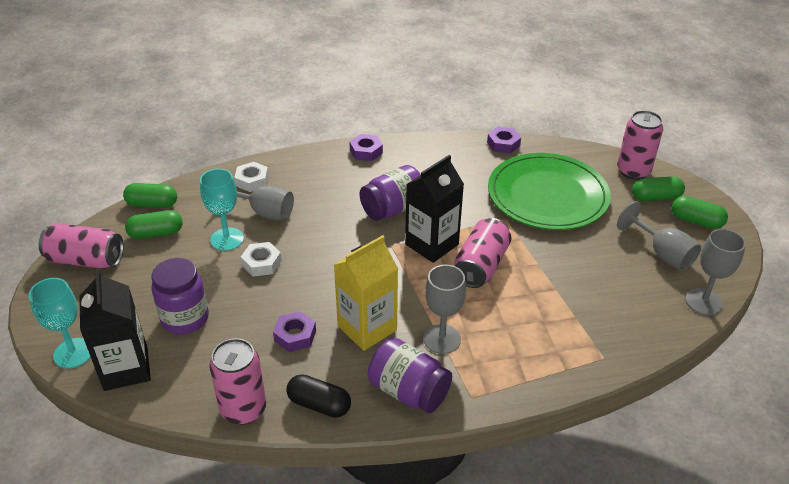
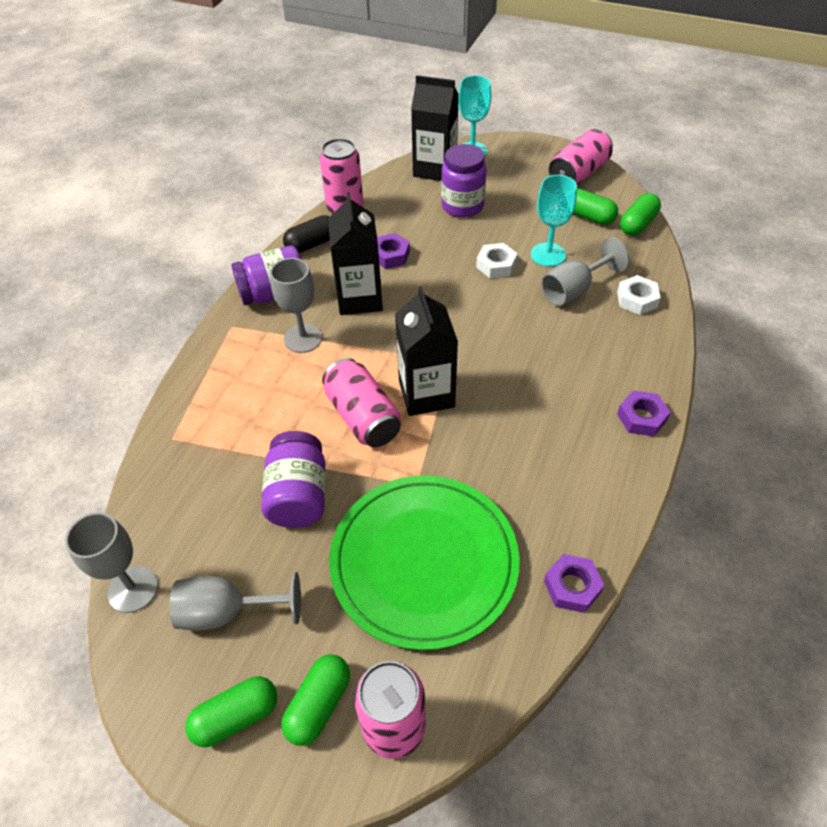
camera: 125 degrees right, 10 degrees up
(156, 233) = (588, 216): green capsule -> green capsule turned 75 degrees counterclockwise
(367, 328) = (359, 298): yellow carton -> black carton
(393, 209) = (508, 390): purple jar -> purple jar (298, 495)

